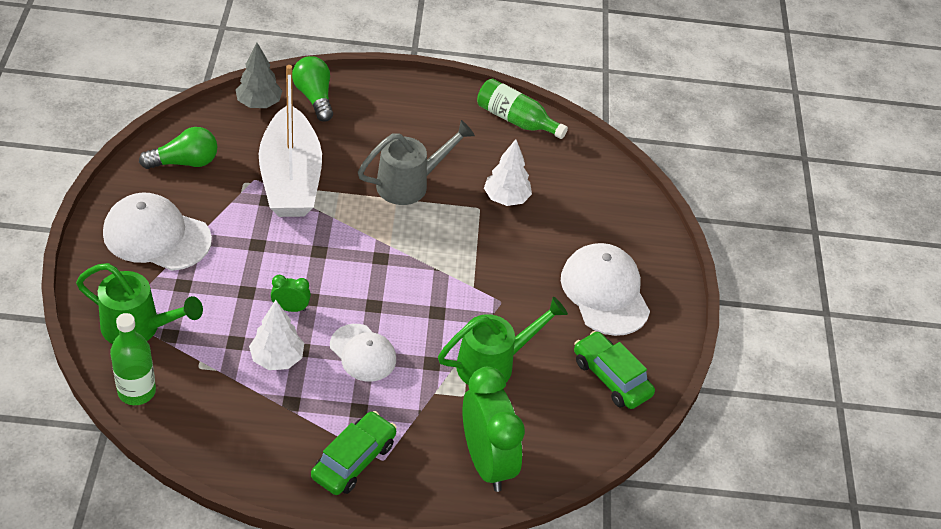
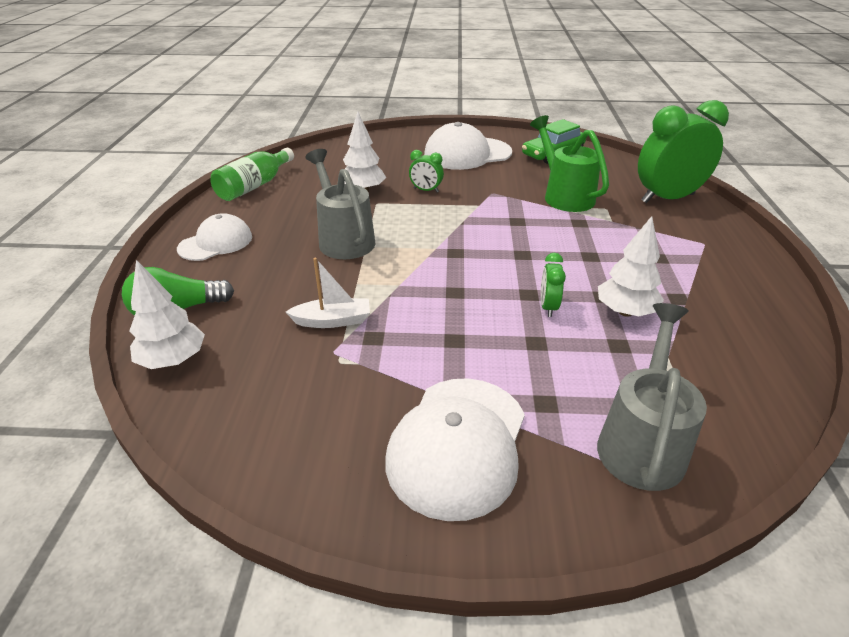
camera: 85 degrees left, 10 degrees down
(137, 391) = (749, 428): green bottle -> none
(138, 328) = (642, 442): green watering can -> grey watering can
(185, 162) = (292, 430): green light bulb -> none
(259, 103) = (173, 360): grey tree -> white tree
(290, 178) = (332, 321): white boat -> white boat, size x0.43
(354, 460) = (717, 258): green car -> none
(363, 353) = (587, 258): white cap -> white cap (216, 243)
(507, 247) = (426, 190): none -> green clock

